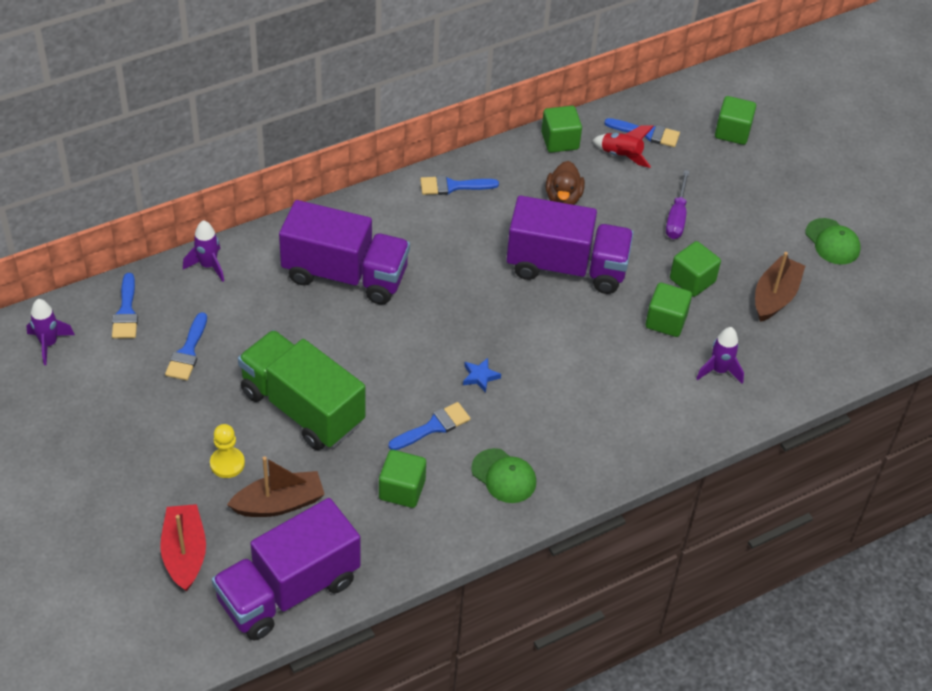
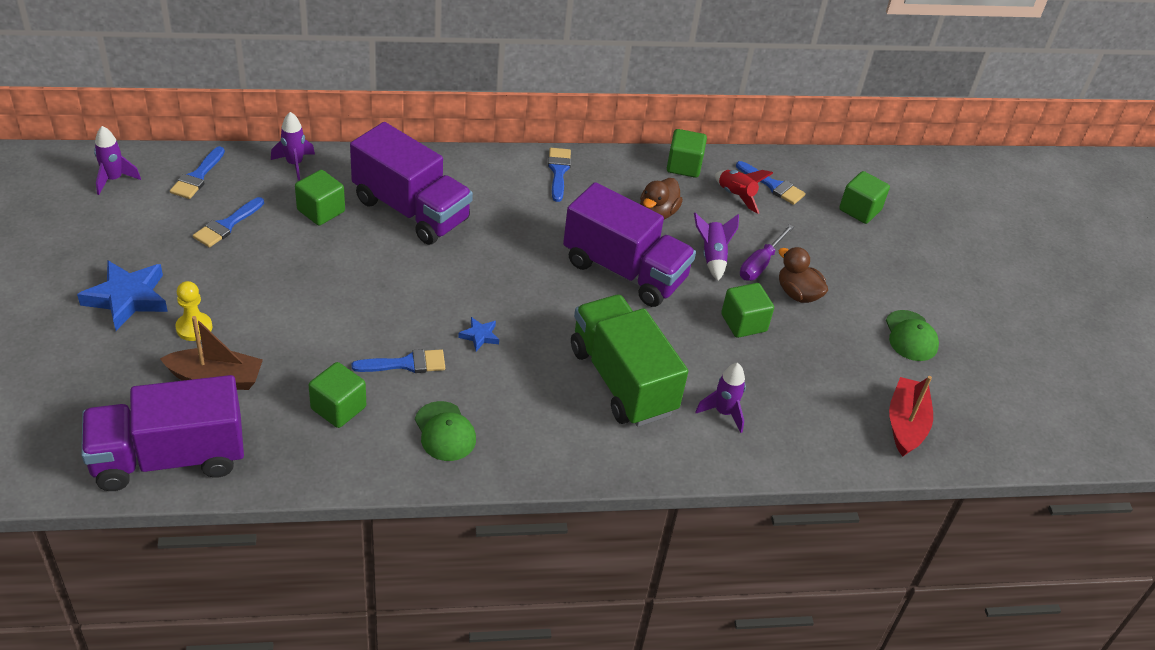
camera: 20 degrees right, 5 degrees down
(147, 458) = (127, 298): none -> blue star
(185, 553) = (100, 390): red boat -> red boat (906, 424)
(302, 408) = (295, 305): green truck -> green truck (622, 380)
(452, 186) = (558, 171): blue brush -> blue brush turned 75 degrees clockwise
(633, 225) = (712, 256): none -> purple rocket
(666, 321) = (695, 349): green cube -> green cube (321, 211)
(722, 235) = (797, 294): none -> brown duck
(775, 296) = (821, 365): brown boat -> none

